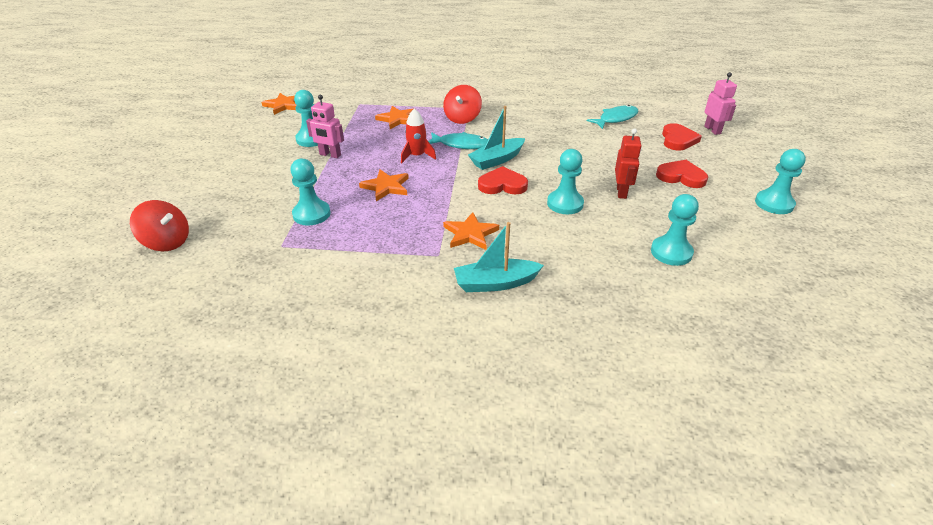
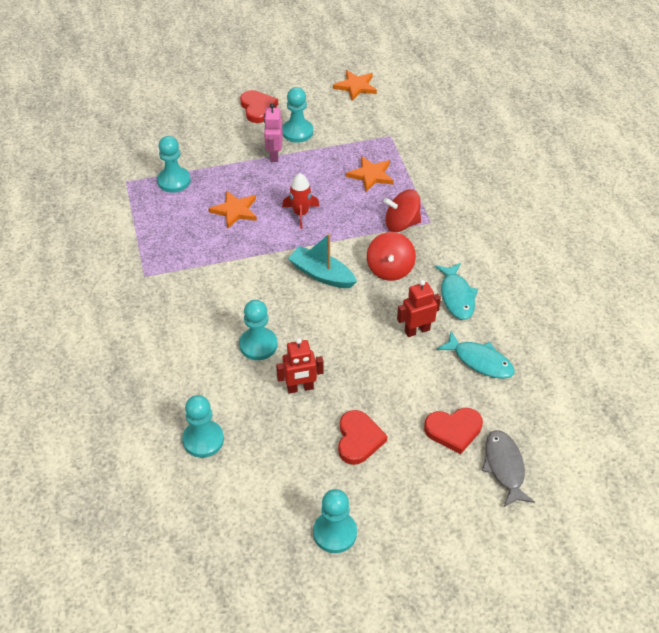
camera: 70 degrees right, 10 degrees up
(167, 242) = (110, 122): red spinning top -> red spinning top (390, 269)
(461, 145) = (340, 239): turquoise fish -> turquoise fish (457, 296)
(470, 234) = (182, 288): orange star -> none
(495, 283) = (118, 321): turquoise boat -> none
(502, 185) = (274, 290): red heart -> red heart (258, 108)
(577, 134) = (417, 330): none -> red robot
(712, 130) = (504, 467): pink robot -> grey fish

